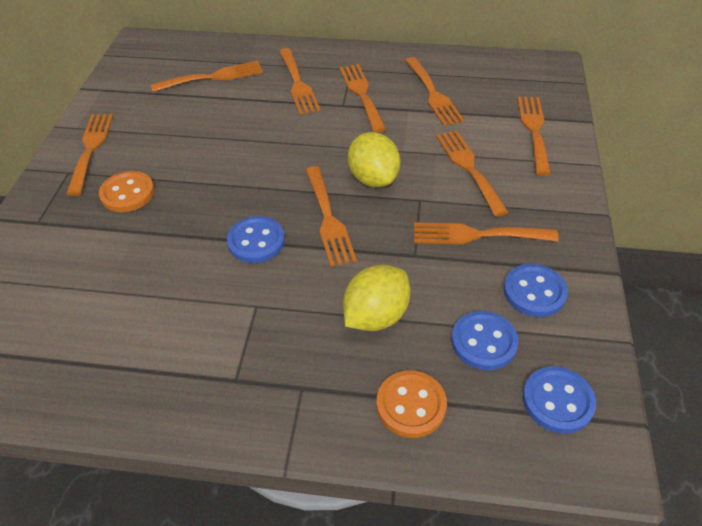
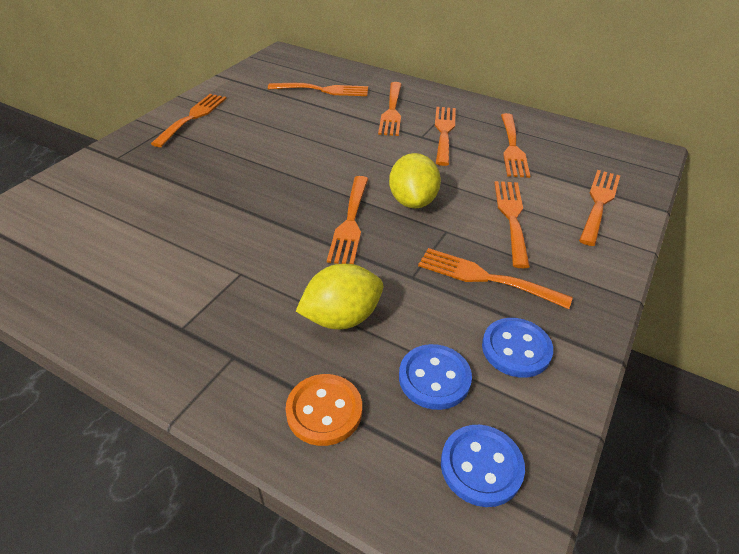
camera: 20 degrees right, 5 degrees down
(127, 193) = (197, 156): orange button -> none
(256, 241) = (275, 222): blue button -> none

